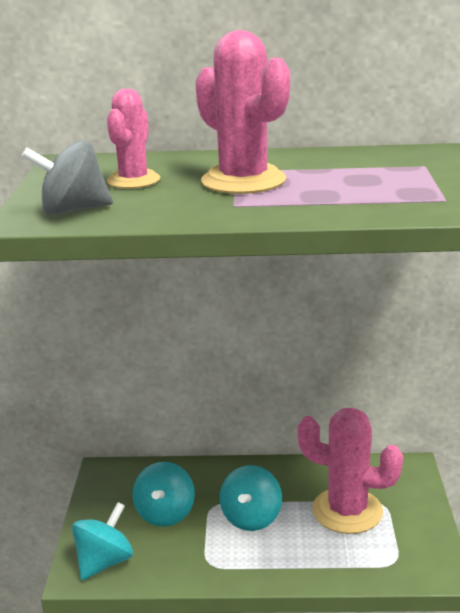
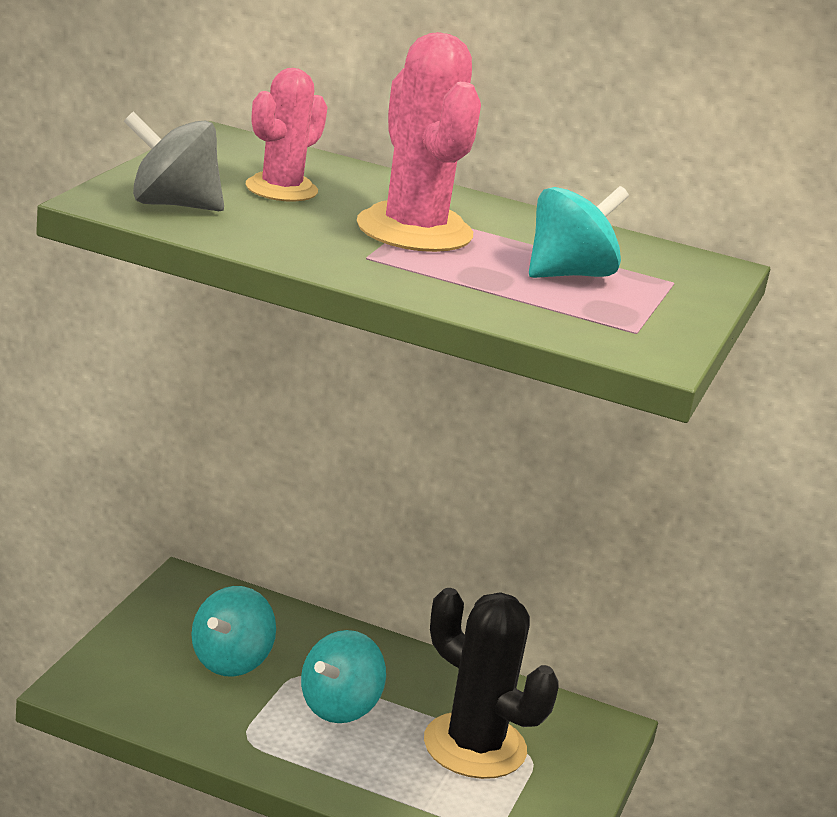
camera: 15 degrees right, 0 degrees up
(104, 562) = (117, 687): turquoise spinning top -> turquoise spinning top (569, 274)
(347, 511) = (474, 746): pink cactus -> black cactus

